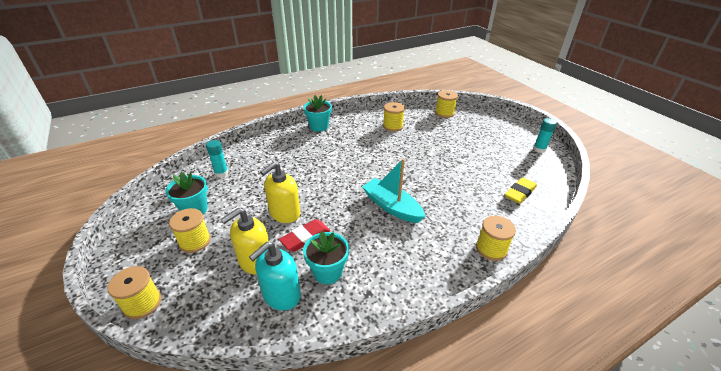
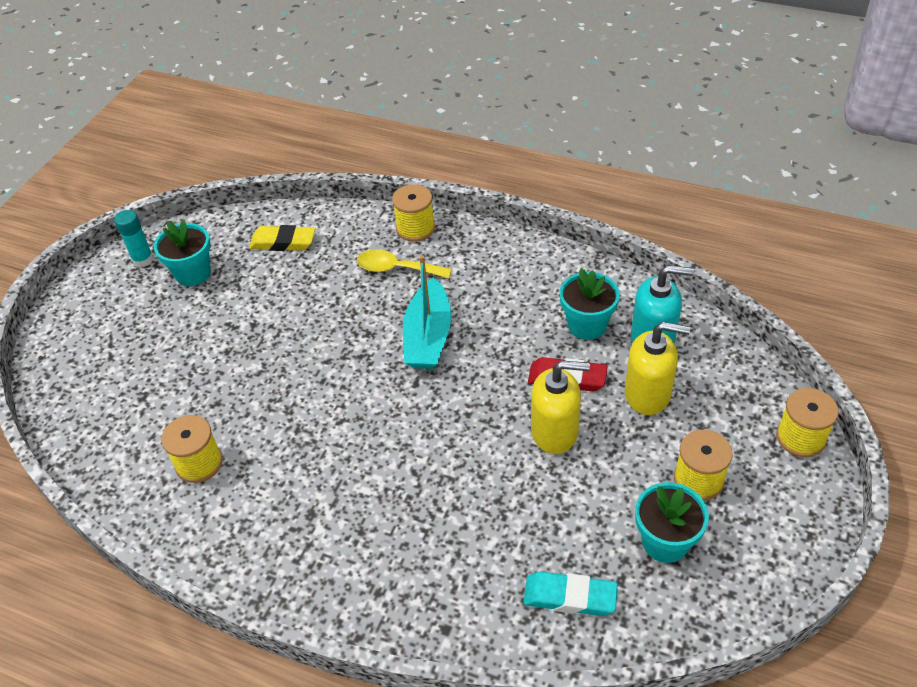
camera: 125 degrees left, 10 degrees up
(221, 173) = (570, 597): turquoise glue stick -> turquoise eraser
(319, 126) = (294, 580): turquoise flower pot -> turquoise flower pot (193, 273)
(444, 113) = (84, 417): yellow spool -> none
(458, 222) = (396, 269): none -> yellow spoon

